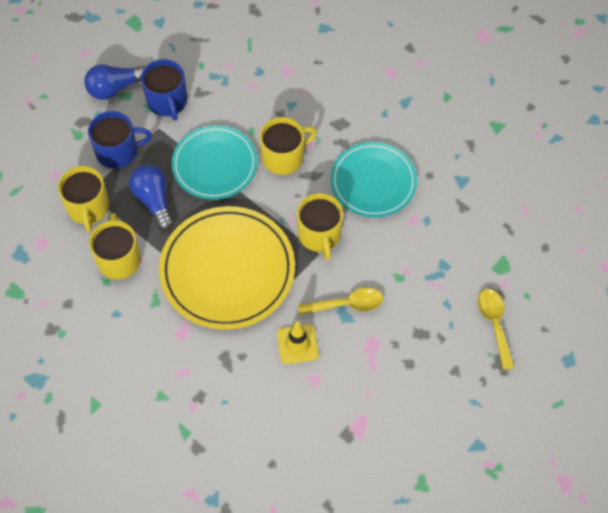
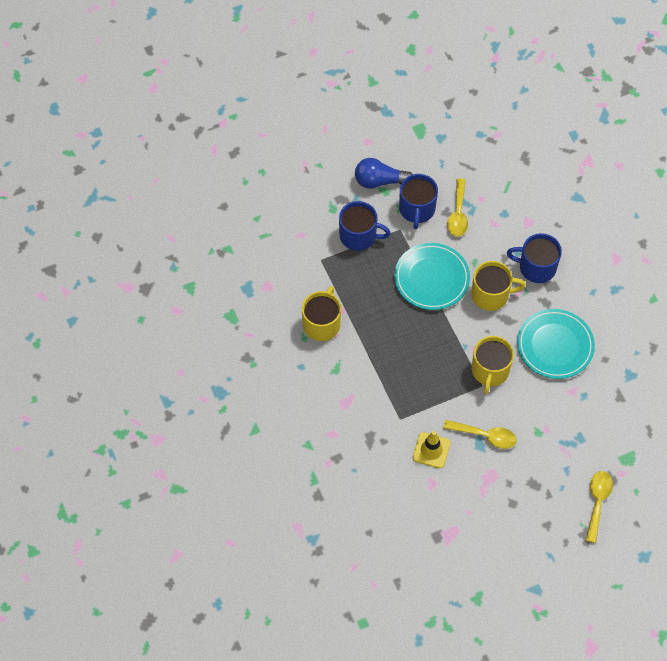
camera: 25 degrees right, 0 degrees up
(88, 208) = (315, 273): yellow mug -> none
(154, 201) = (369, 288): blue light bulb -> none
(212, 90) = (458, 214): none -> yellow spoon
(227, 270) = (403, 369): yellow plate -> none
(316, 111) = (536, 267): none -> blue mug

